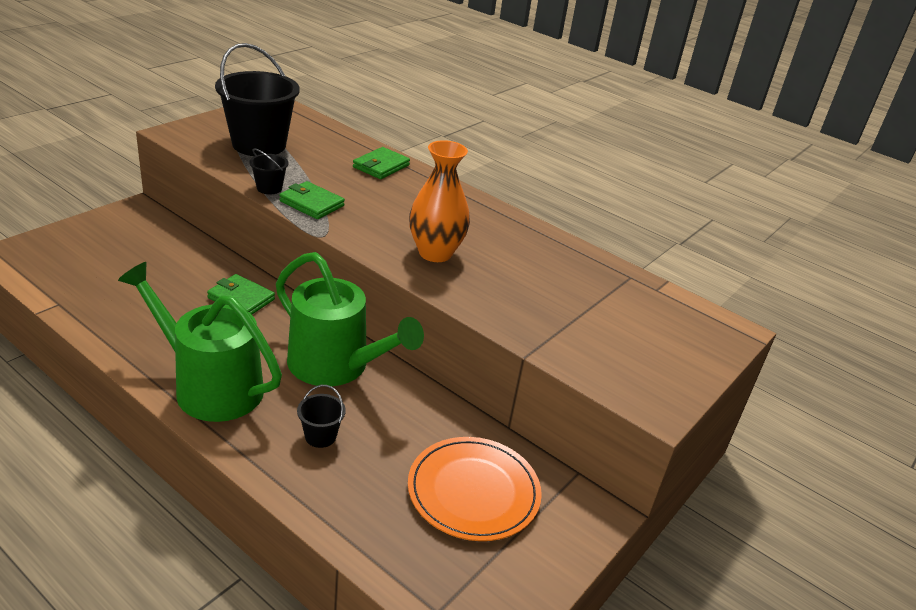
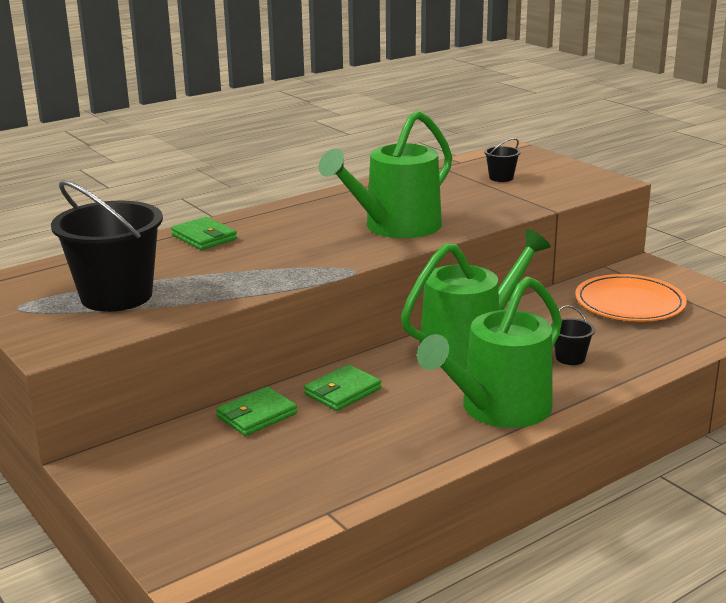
camera: 70 degrees left, 10 degrees down
(269, 188) = (239, 292): black bucket -> black bucket (501, 178)
(311, 203) = (283, 273): green wallet -> green wallet (256, 415)
(435, 253) = (395, 227): orange vase -> green watering can

